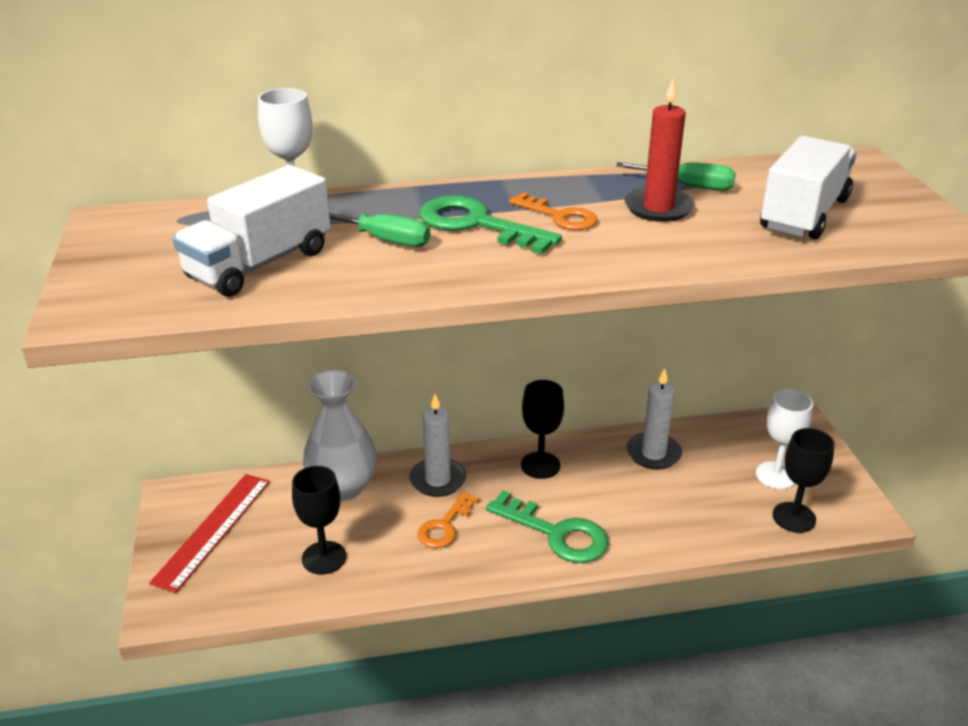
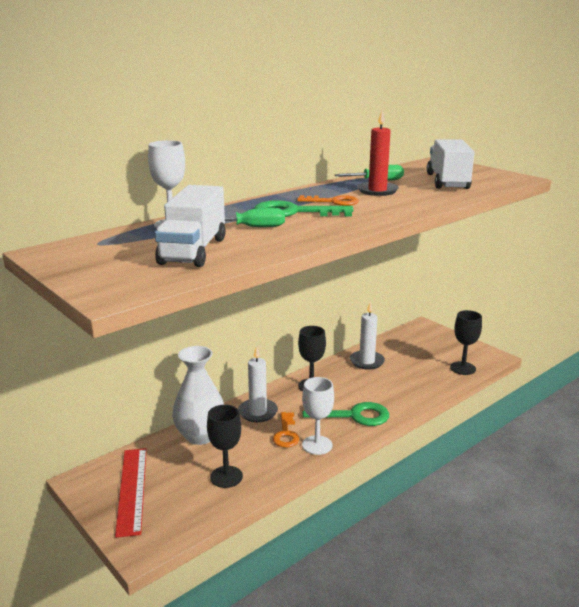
camera: 30 degrees left, 10 degrees down
(776, 475) = (436, 353): white goblet -> white goblet (317, 445)

